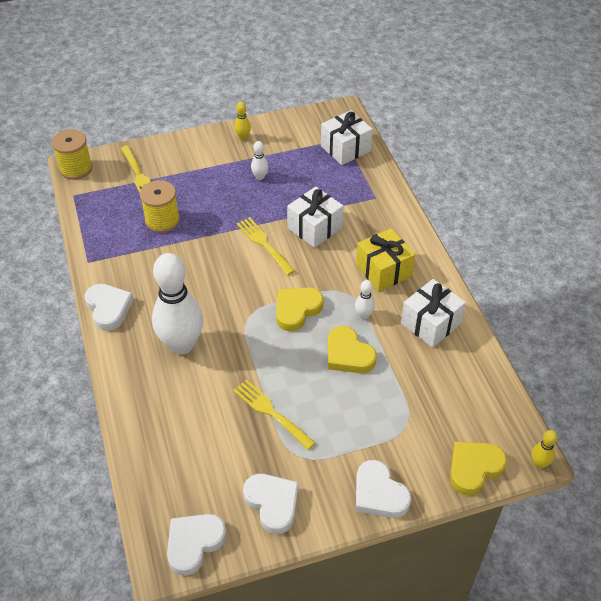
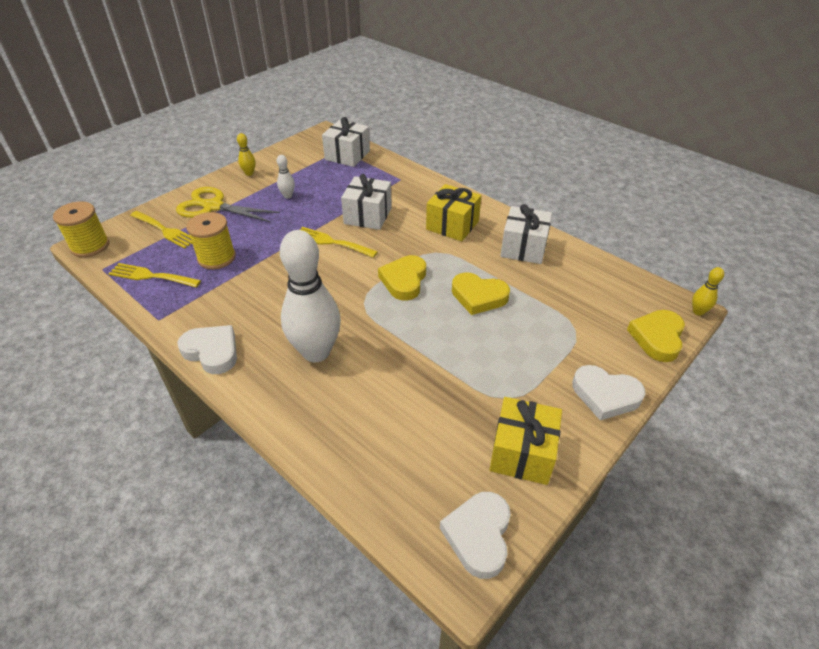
camera: 30 degrees left, 5 degrees down
(191, 164) = (213, 206): none -> yellow scissors
(271, 412) = (451, 372): yellow fork -> yellow fork (151, 276)
(272, 503) = (522, 453): white heart -> yellow gift
(363, 315) = (465, 262): white bowling pin -> none

